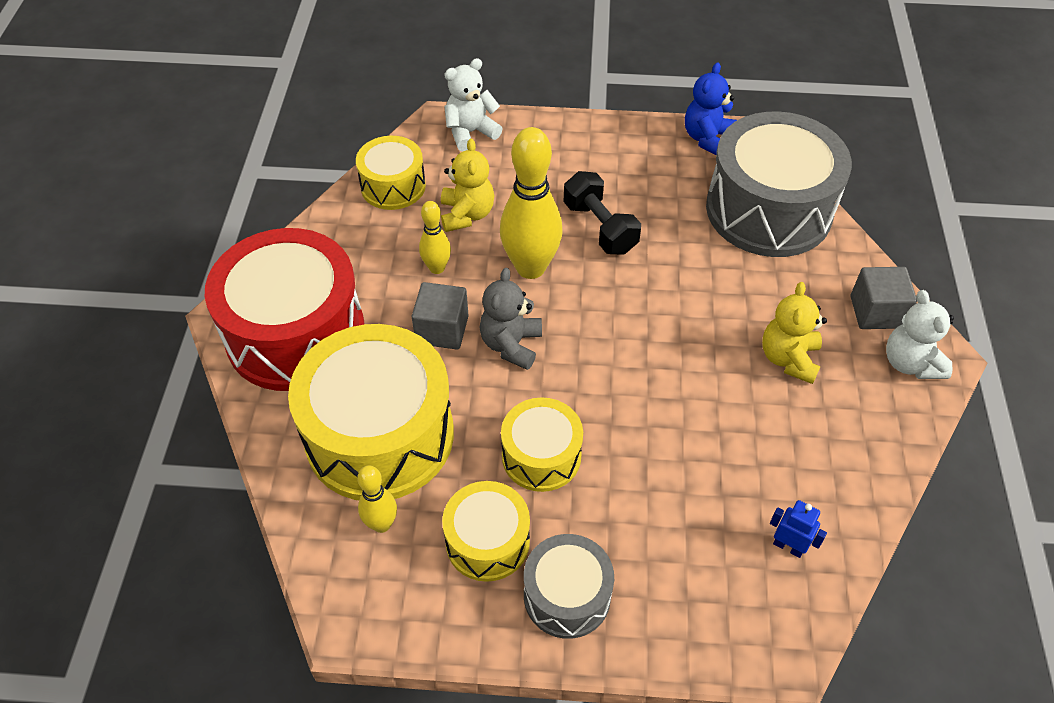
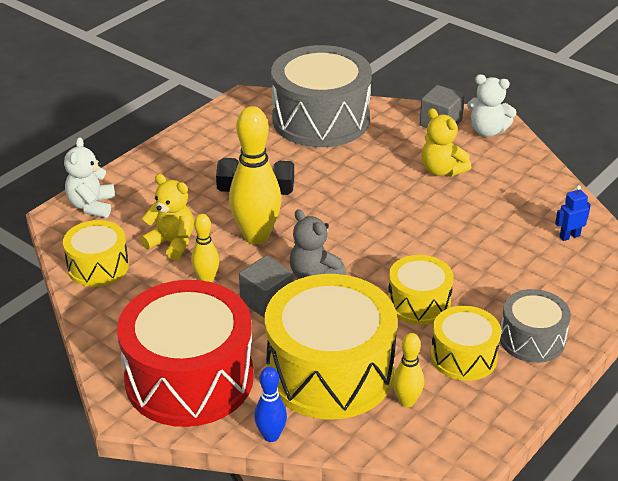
camera: 55 degrees left, 15 degrees down
(261, 437) = (271, 436): none -> blue bowling pin
(707, 138) = (232, 111): blue teddy bear -> none

